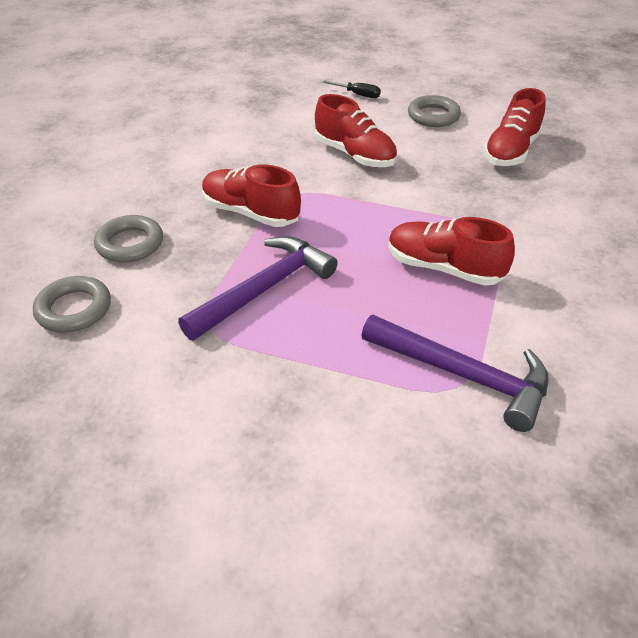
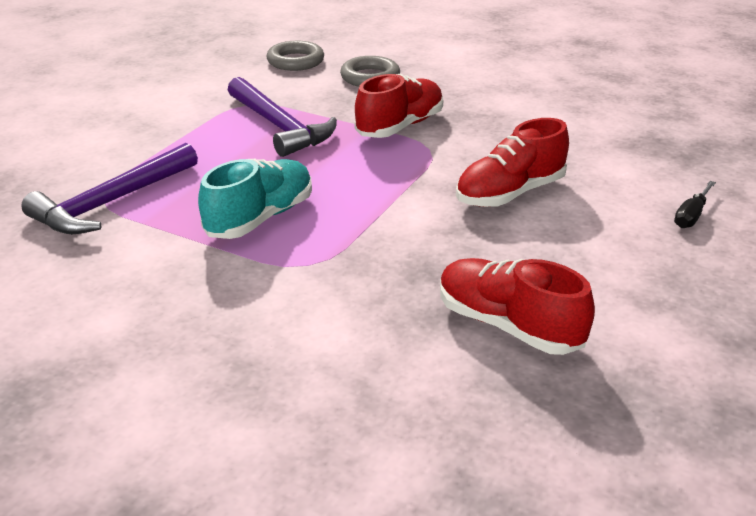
camera: 100 degrees right, 10 degrees down
(433, 116) = (626, 272): grey ring -> none
(444, 268) = (260, 218): red shoe -> turquoise shoe

